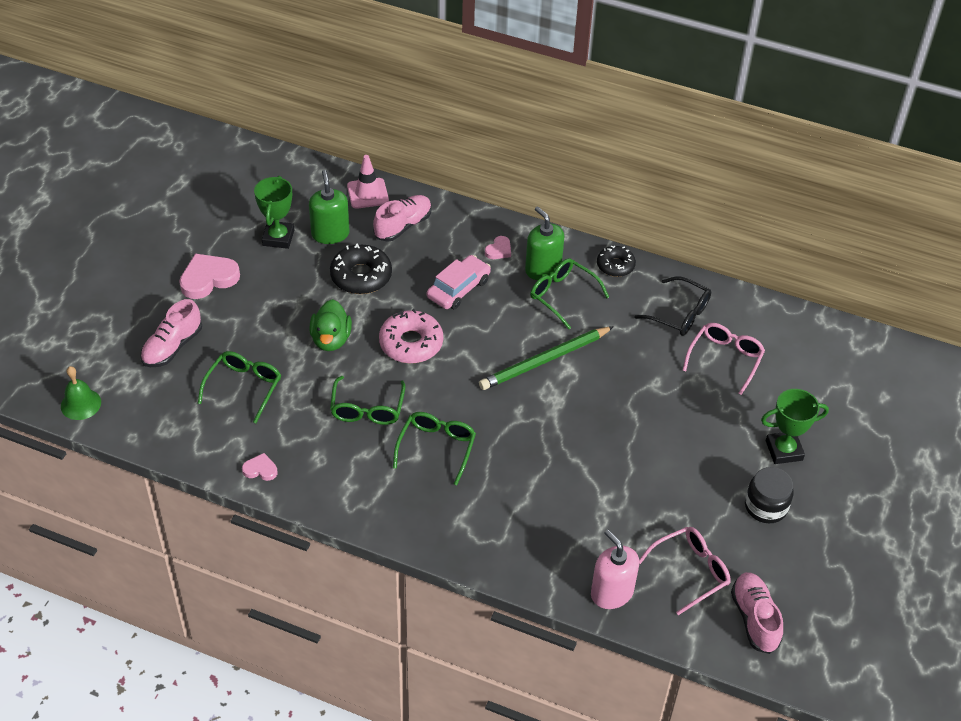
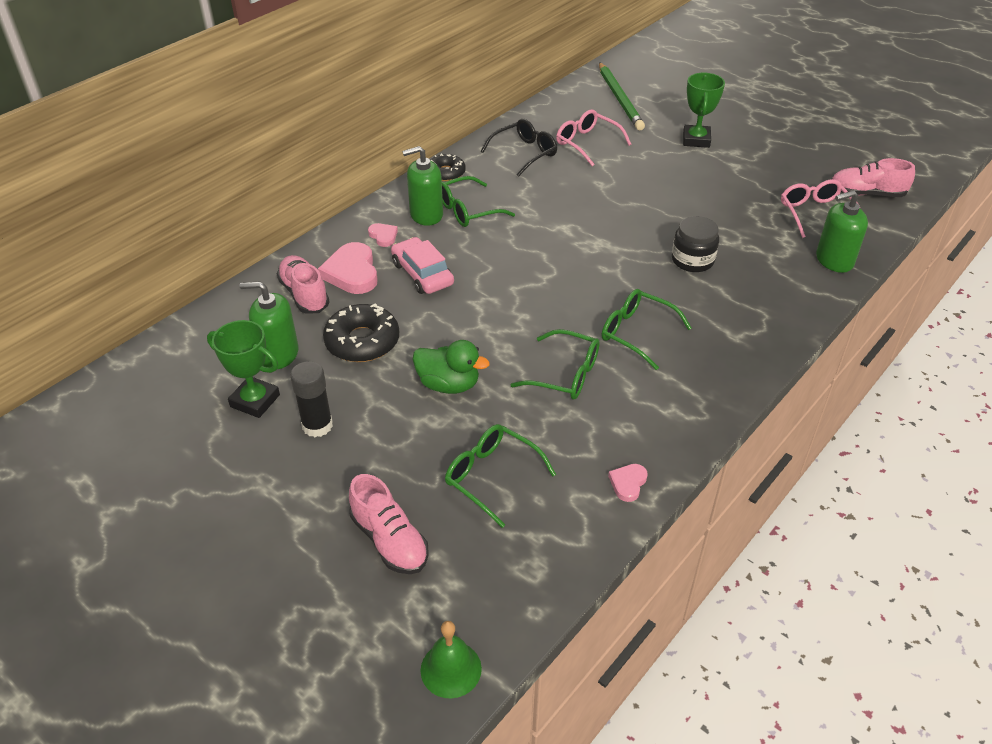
camera: 70 degrees left, 5 degrees down
(208, 278) = (285, 482): pink heart -> pink heart (352, 272)
(264, 278) = (317, 425): none -> black glue stick
(368, 193) = (234, 311): pink traffic cone -> none
(411, 343) = (484, 323): pink donut -> none
(544, 361) = (547, 239): green pencil -> green pencil (620, 99)
(611, 592) = (834, 260): pink soap dispenser -> green soap dispenser
(766, 506) = (752, 162): black jar -> black jar (692, 260)

